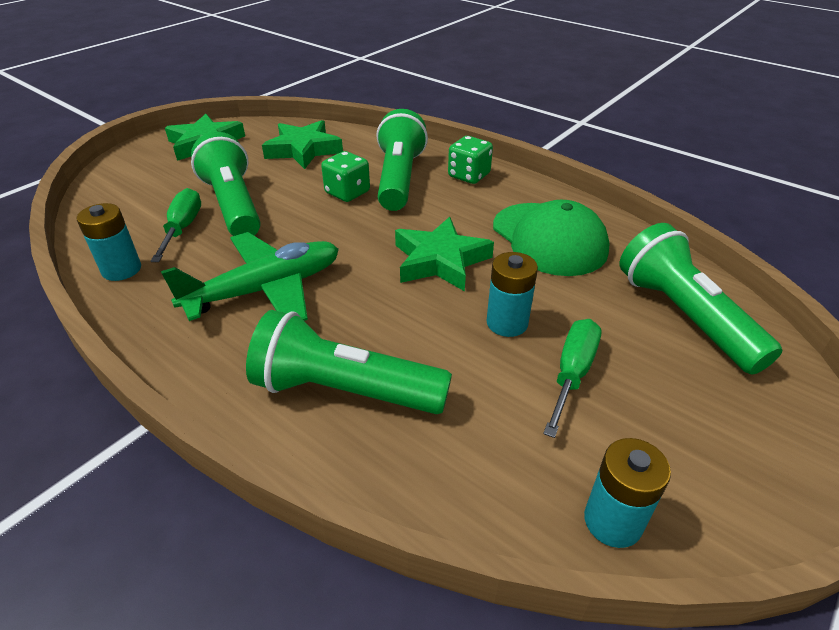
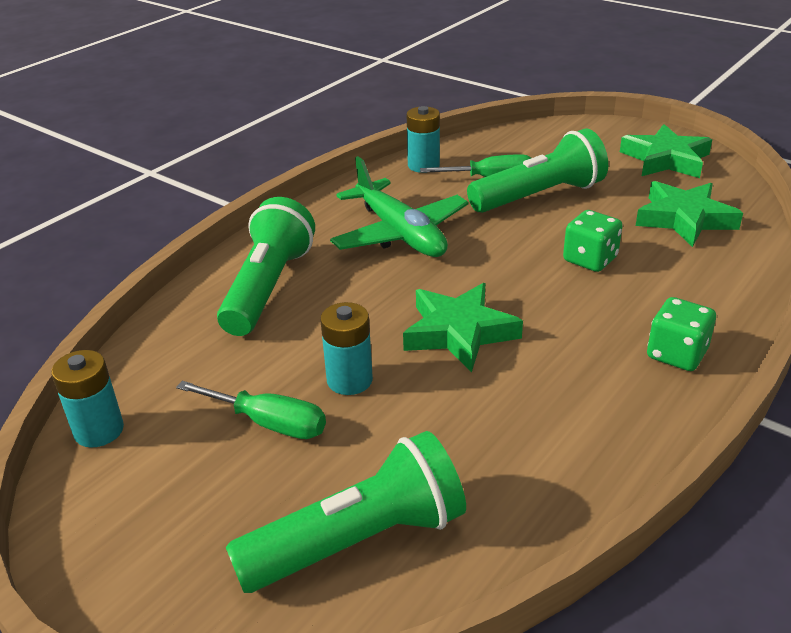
camera: 90 degrees right, 5 degrees down
(399, 178) = (641, 294): green flashlight -> none
(549, 239) = (523, 425): green cap -> none

